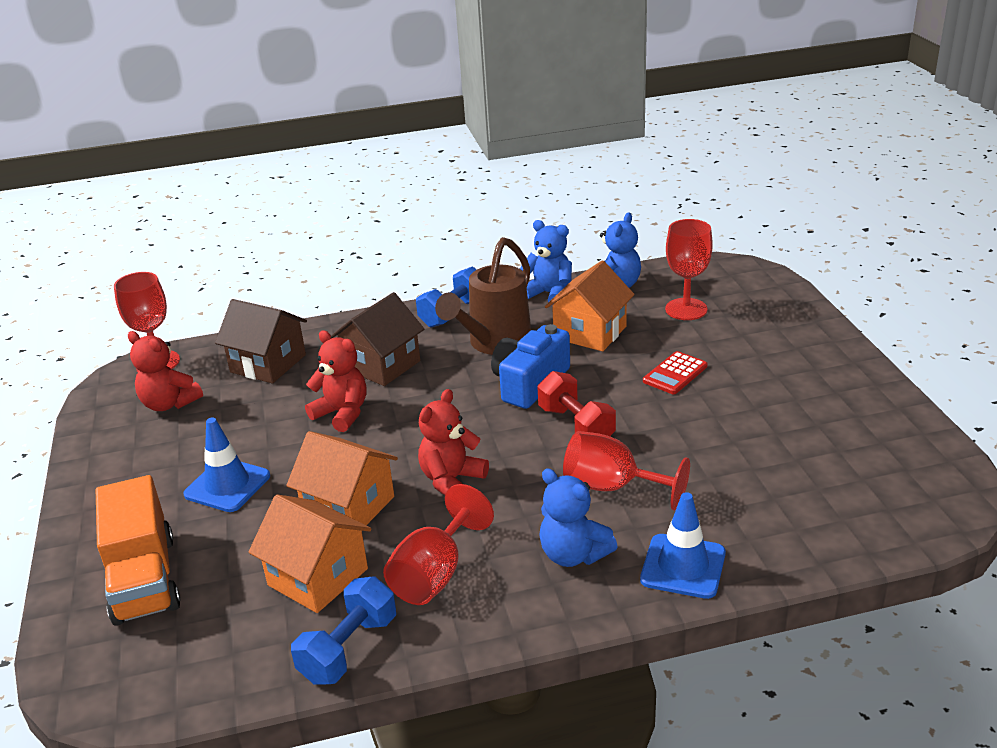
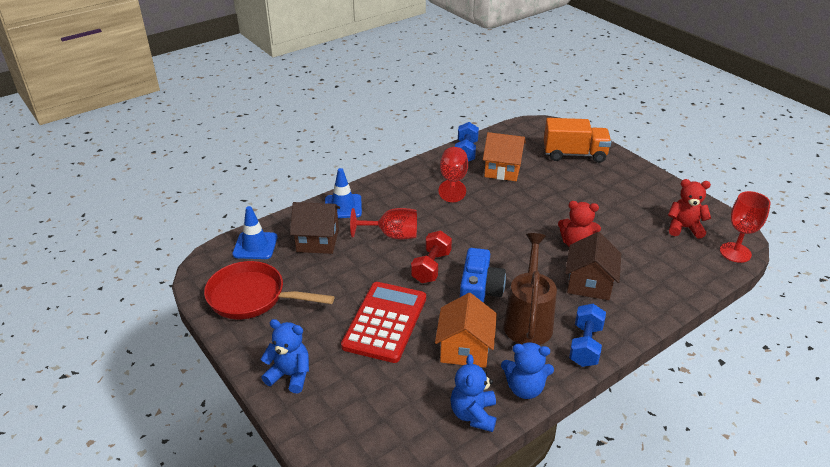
camera: 155 degrees right, 5 degrees up
(144, 579) = (574, 154): orange truck -> orange truck turned 135 degrees clockwise
(227, 485) = (589, 194): blue traffic cone -> blue traffic cone (255, 246)
(268, 363) = (664, 268): brown house -> brown house (317, 240)
(349, 507) = (518, 198): orange house -> none
(452, 480) = (478, 221): red teddy bear -> none
(573, 554) = (396, 201): blue teddy bear -> blue teddy bear (290, 375)
(576, 425) = (431, 267): red dumbbell -> red dumbbell turned 75 degrees clockwise
(675, 374) = (385, 322): red calculator -> red calculator, size x2.07
(686, 309) = (399, 396): red goblet -> none
(864, 437) = (252, 297): none -> red pan

